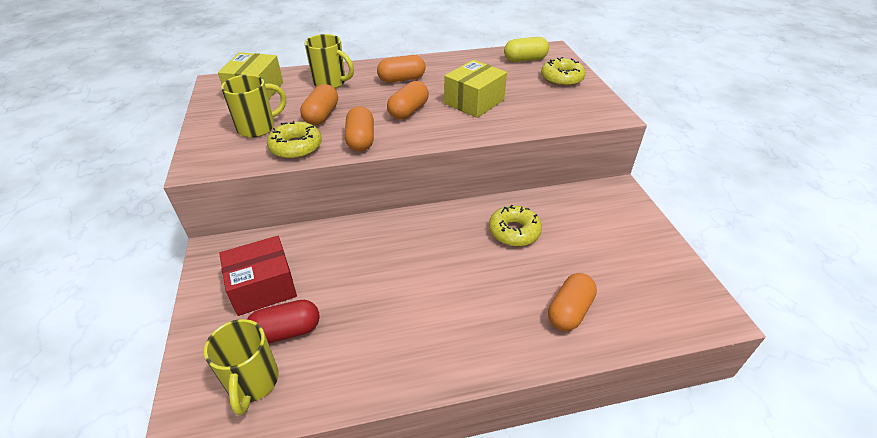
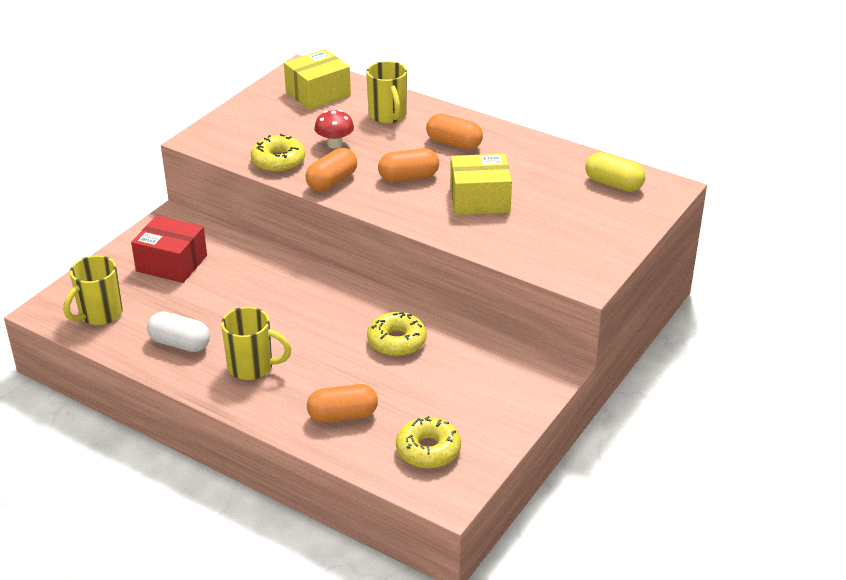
camera: 45 degrees right, 5 degrees down
(258, 128) = (275, 130): yellow mug -> yellow mug (252, 367)
(286, 331) = (151, 299): red capsule -> none
(321, 116) = (335, 144): orange capsule -> red mushroom
(368, 351) = (180, 344): none -> white capsule
(561, 79) = (610, 223): yellow donut -> yellow donut (428, 450)

